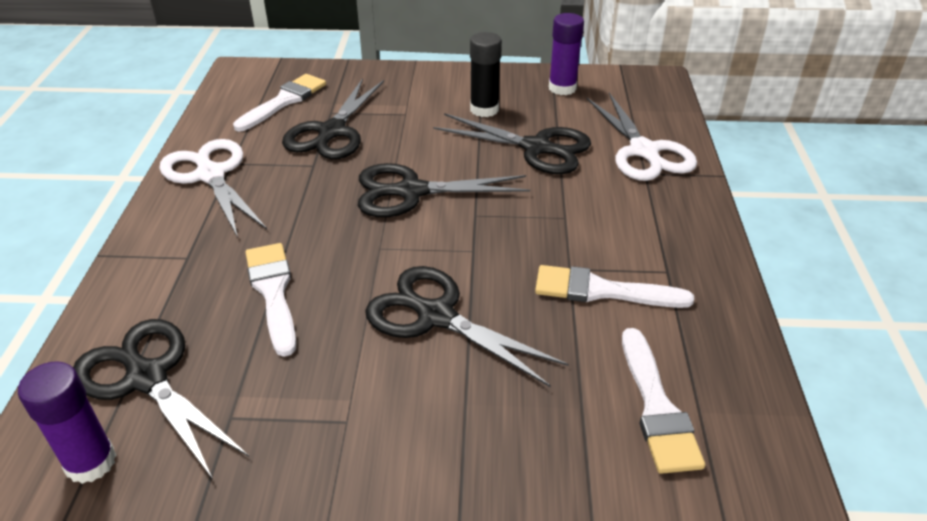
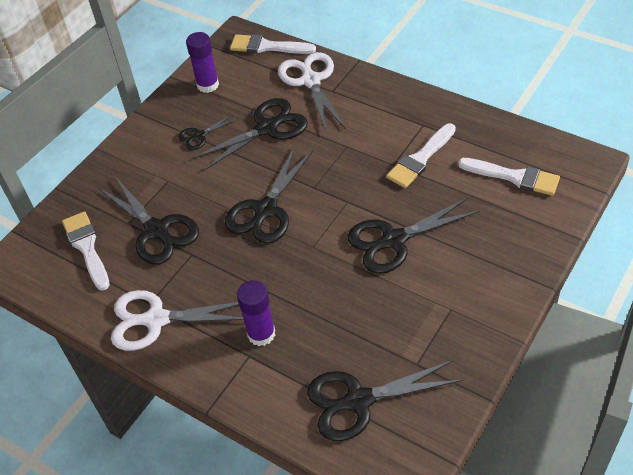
camera: 55 degrees left, 10 degrees up
(91, 462) = (413, 442): purple glue stick -> purple glue stick (261, 334)
(273, 292) = (320, 315): white brush -> white brush (268, 47)
(484, 109) = (199, 136): black glue stick -> black scissors
(644, 151) = (311, 80): white scissors -> white scissors turned 120 degrees counterclockwise

